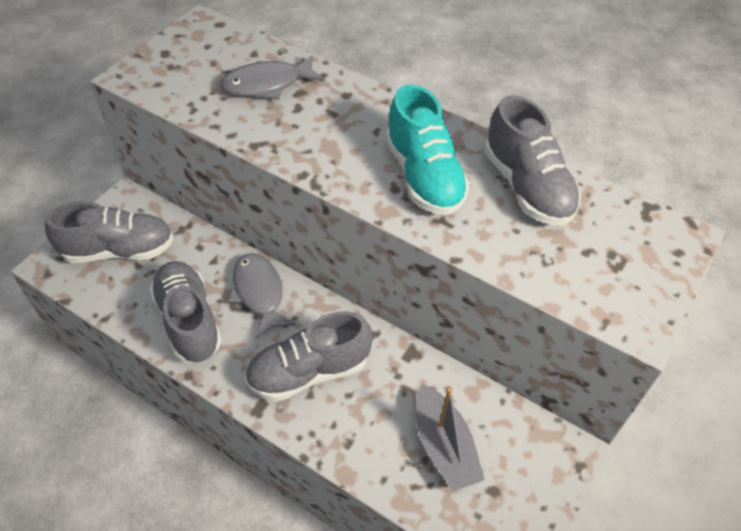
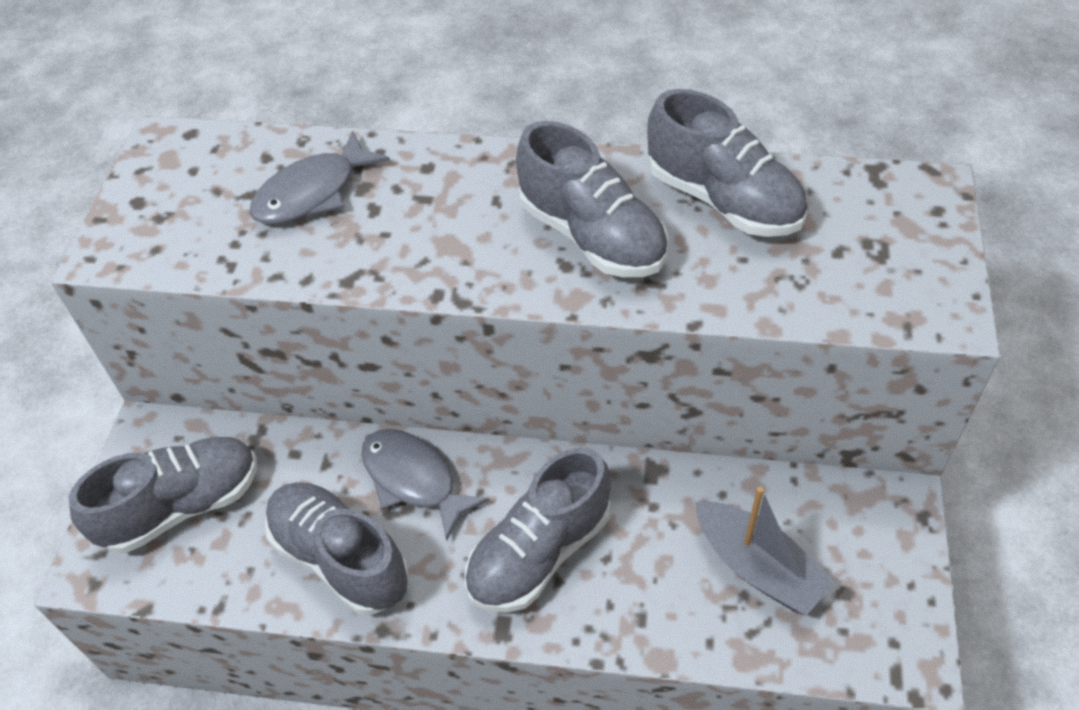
camera: 20 degrees left, 0 degrees up
(424, 176) = (592, 236): turquoise shoe -> grey shoe

